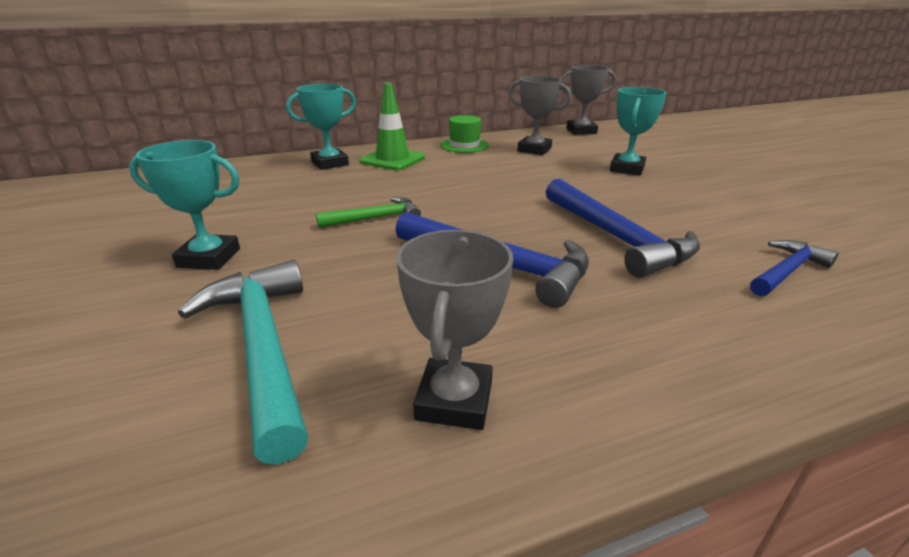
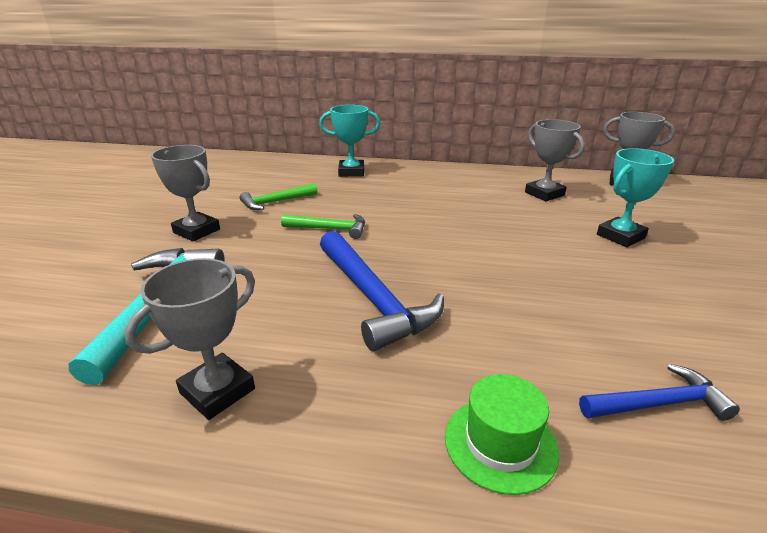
camera: 30 degrees right, 0 degrees up
(209, 258) = (197, 231): turquoise trophy -> grey trophy
(277, 207) = (275, 202): none -> green hammer
(392, 159) = (403, 178): green traffic cone -> none
(464, 145) = (481, 176): green hat -> green hat (500, 443)
(616, 238) = (510, 305): blue hammer -> none

